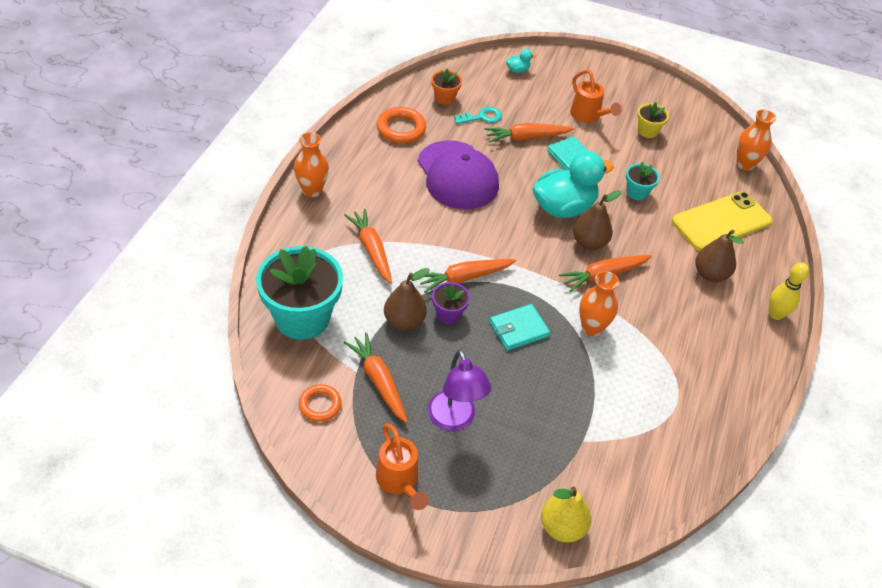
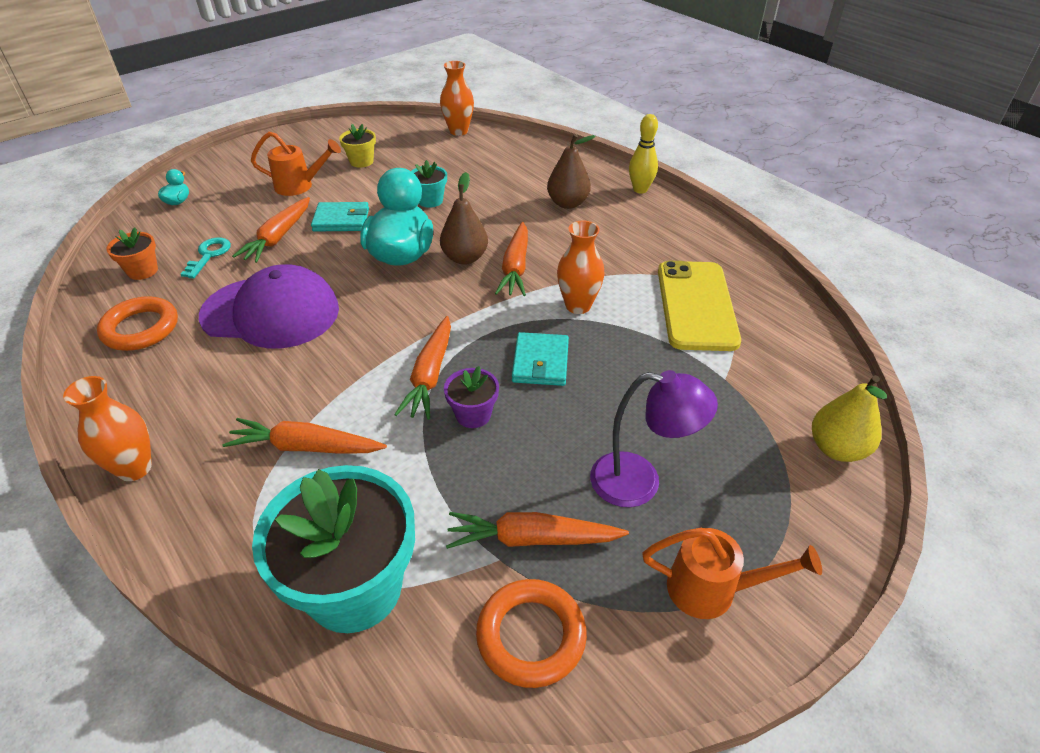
camera: 55 degrees left, 5 degrees down
(320, 405) = (531, 636): orange ring -> orange ring, size x1.51
(404, 321) = (452, 465): brown pear -> none
(721, 222) = (511, 171): yellow phone -> yellow phone (696, 305)

